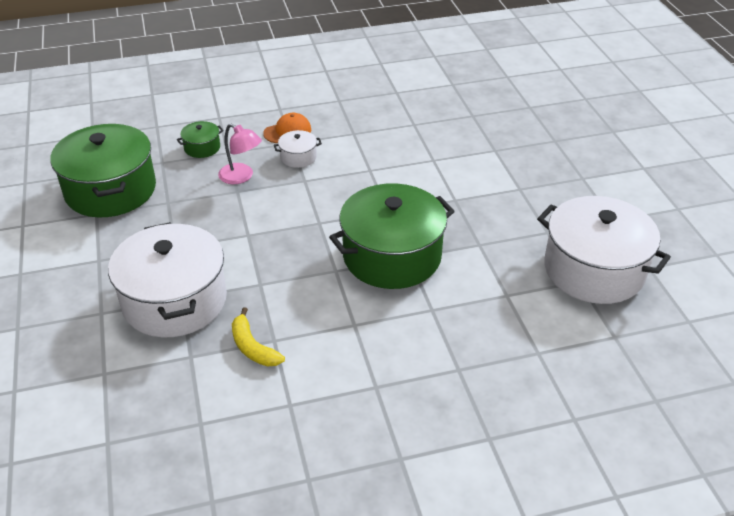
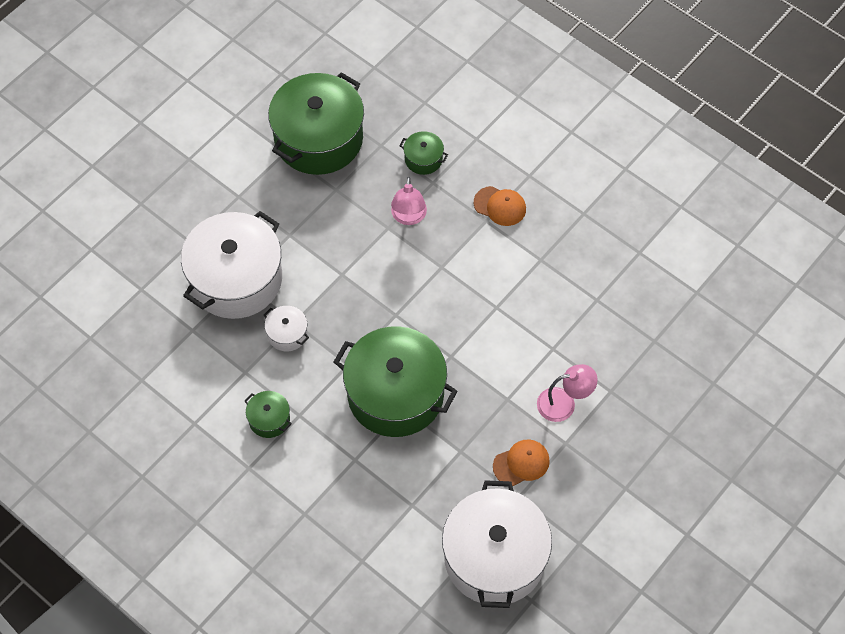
camera: 55 degrees right, 20 degrees up
(253, 347) = (228, 363): yellow banana -> none
(298, 157) = (469, 240): white pot -> white pot (287, 334)
(339, 347) = (269, 419): none -> green pot
(484, 175) = (564, 403): none -> pink lamp
(518, 218) = (521, 463): none -> orange cap

